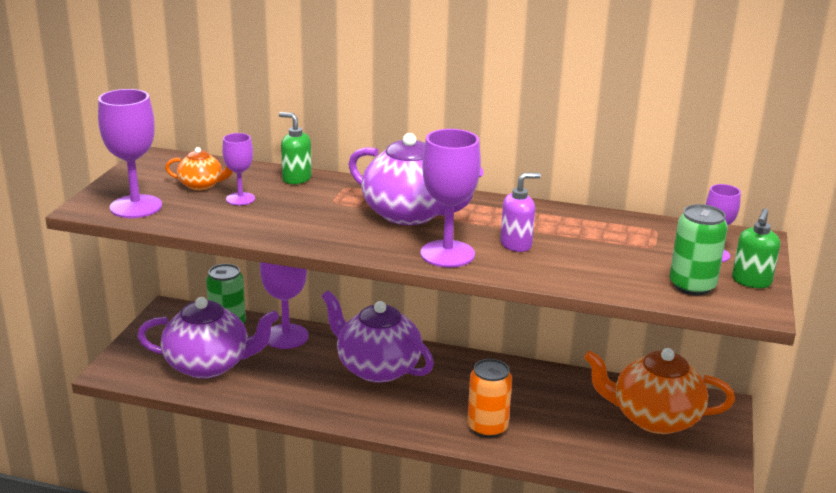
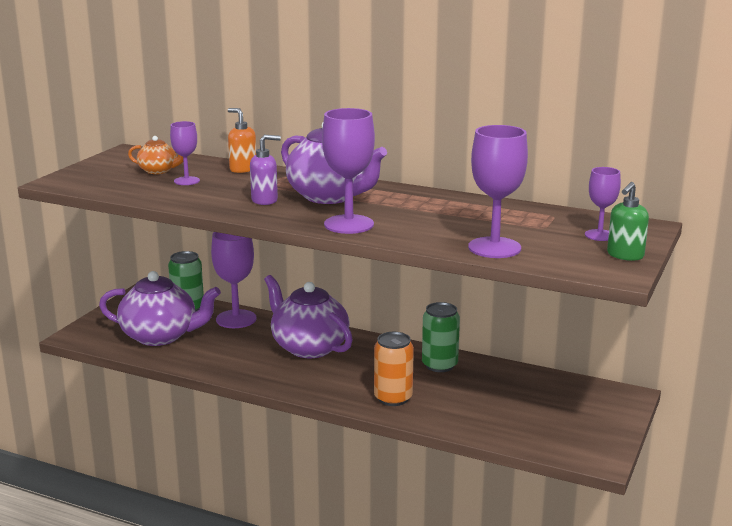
camera: 10 degrees right, 5 degrees down
(136, 207) = (95, 183): purple goblet -> purple goblet (494, 248)
(296, 178) = (243, 169): green soap dispenser -> orange soap dispenser
(516, 244) = (415, 221): purple soap dispenser -> purple soap dispenser (265, 200)
(654, 418) = (555, 401): orange teapot -> none
(692, 286) = (565, 256): green can -> green can (439, 365)

